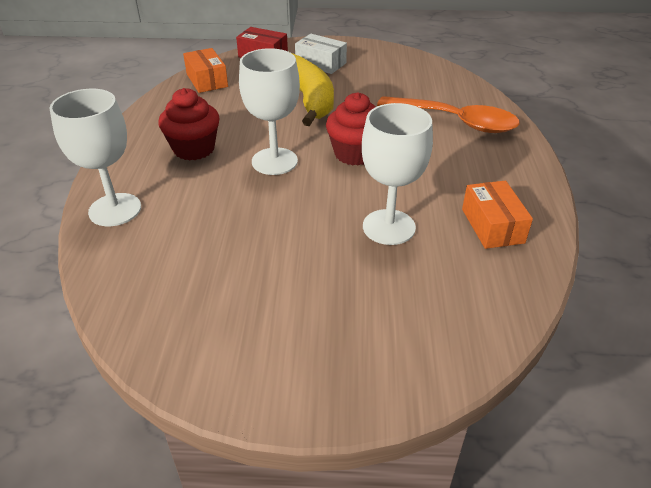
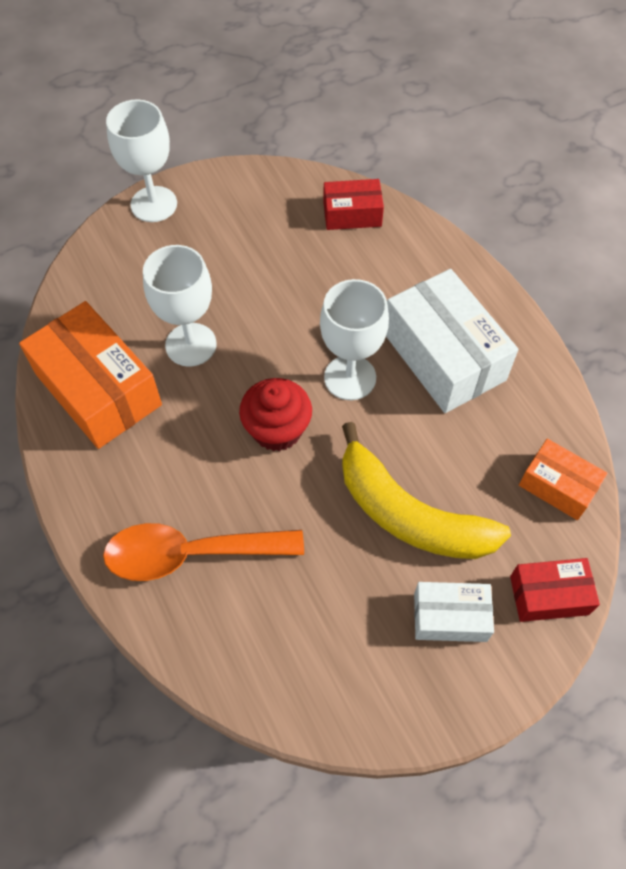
camera: 150 degrees right, 20 degrees up
(115, 210) = (432, 256): white goblet -> white goblet (154, 204)
(136, 275) = (352, 214): none -> red box
(194, 149) = (443, 356): red cupcake -> white box
(492, 226) = (98, 389): orange box -> orange box, size x1.82

